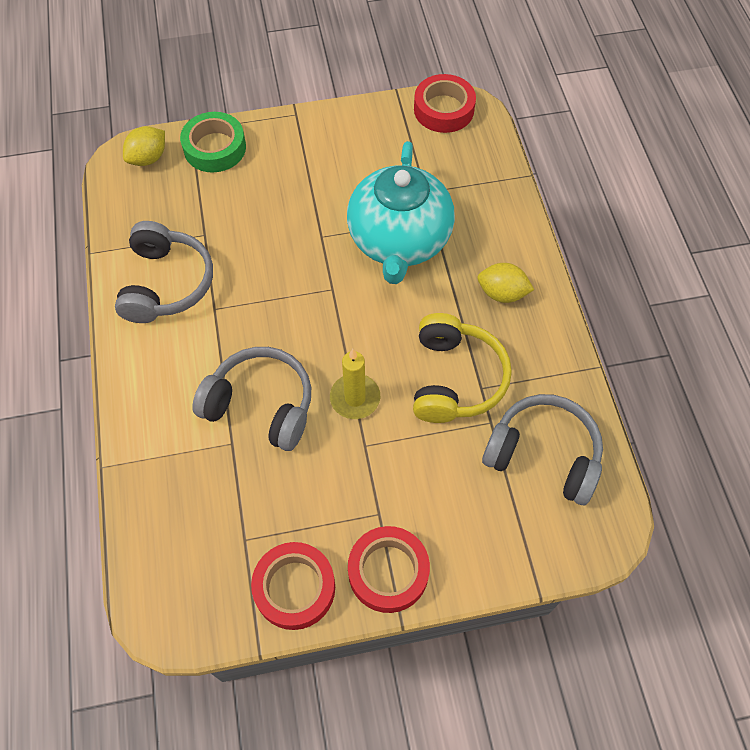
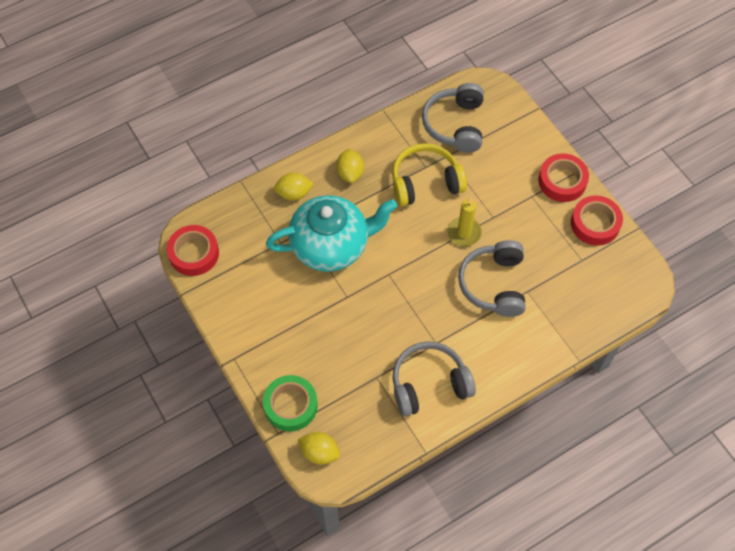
camera: 110 degrees left, 0 degrees up
(491, 223) = (294, 193): none -> yellow lemon

